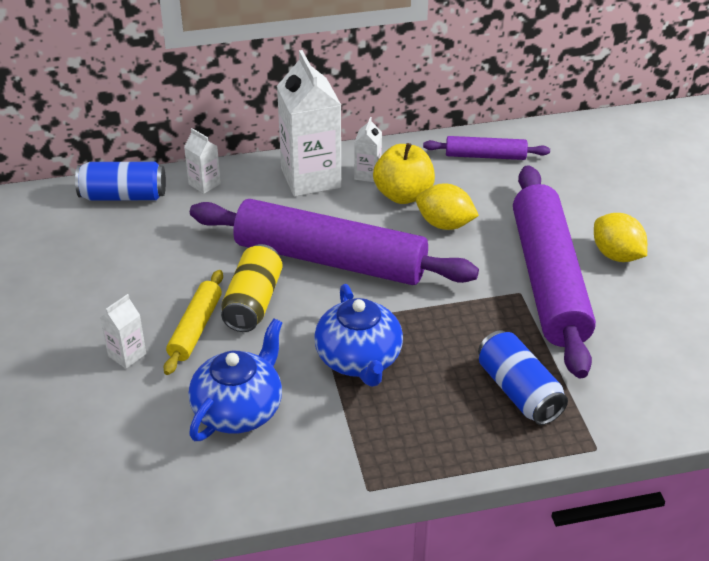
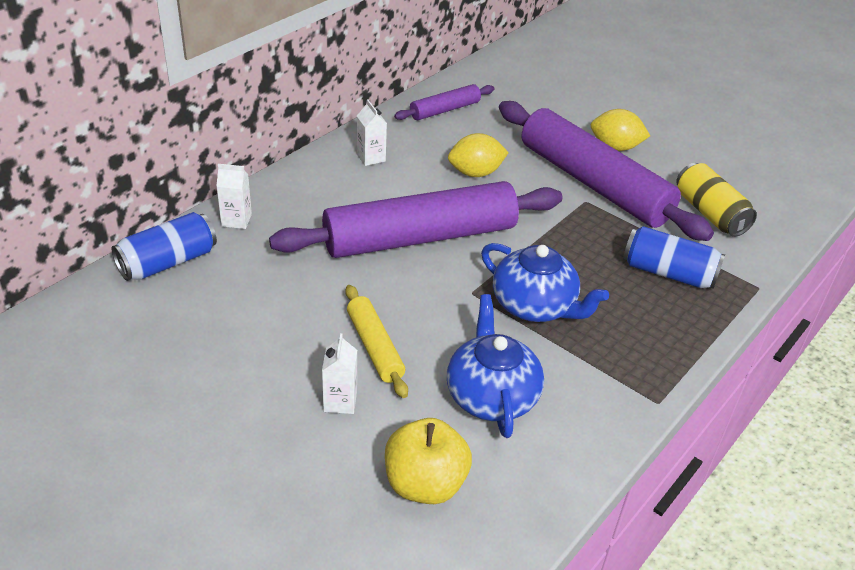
camera: 40 degrees left, 0 degrees up
(253, 302) = (398, 301): yellow can -> yellow can (709, 213)
(311, 178) = (327, 178): white carton -> none
(403, 195) = (418, 163): yellow apple -> yellow apple (425, 484)

